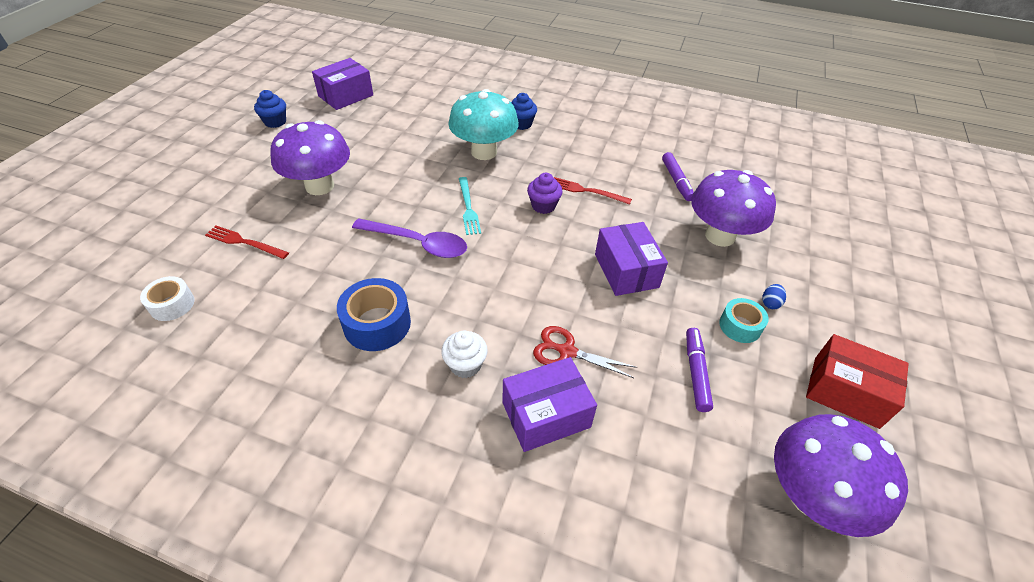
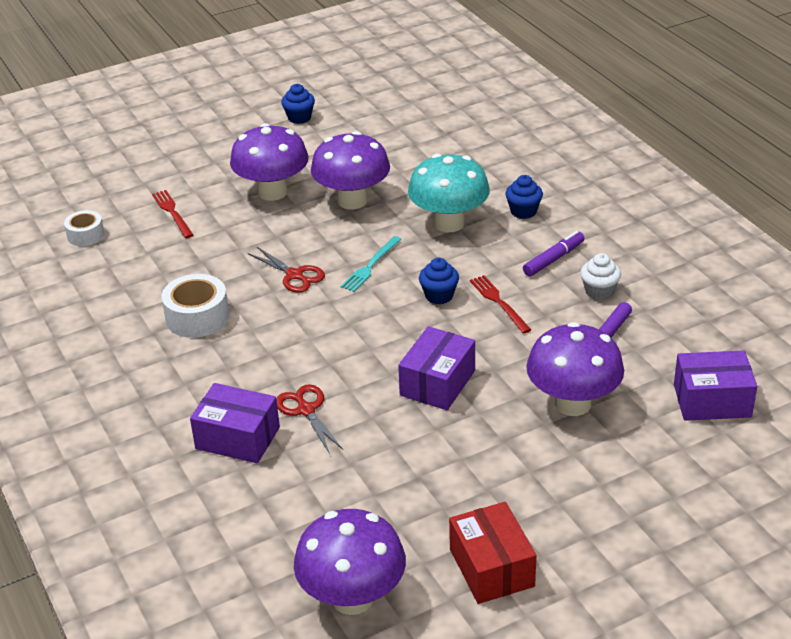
camera: 45 degrees right, 10 degrees down
(346, 96) = (388, 115): purple box -> purple box (712, 400)
(377, 324) = (197, 317): blue tape -> white tape
(393, 166) = (352, 200): none -> purple mushroom
(418, 243) = (294, 275): purple spoon -> red scissors
(465, 365) = (223, 377): white cupcake -> white cupcake (599, 291)
(543, 206) = (439, 296): purple cupcake -> blue cupcake
(696, 372) = (385, 481): purple marker -> purple marker (553, 259)
(740, 326) = (474, 475): turquoise tape -> none
(770, 303) = (531, 476): blue egg -> none

